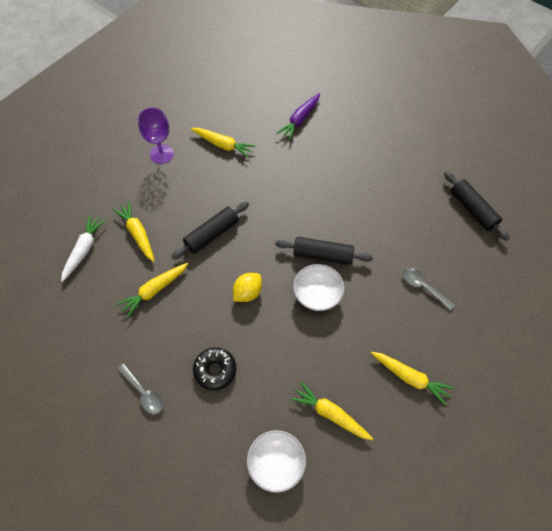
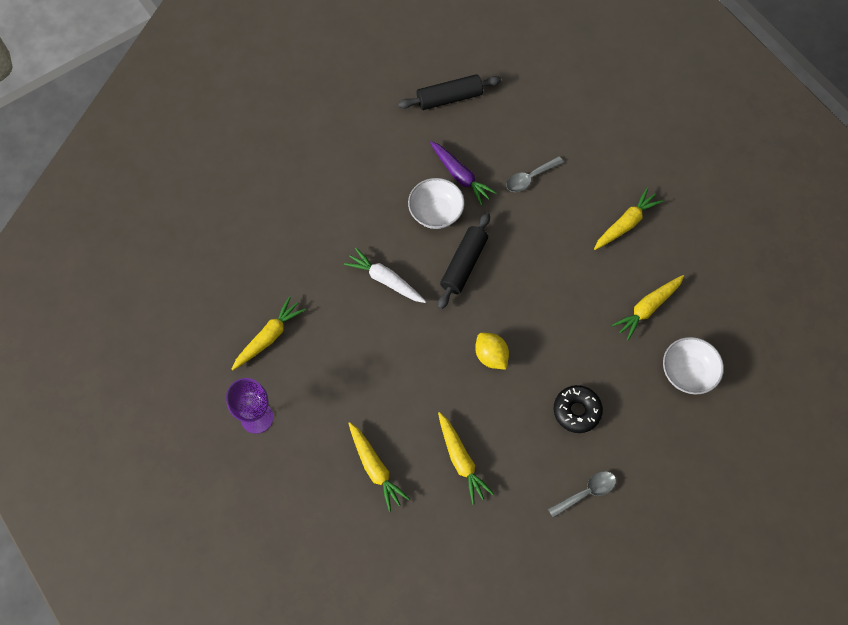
camera: 75 degrees left, 5 degrees up
(84, 250) = (379, 539): white carrot -> white carrot (386, 280)
(138, 234) = (375, 468): yellow carrot -> yellow carrot turned 105 degrees counterclockwise
(212, 234) = (401, 379): black rolling pin -> none
(300, 120) = (260, 236): purple carrot -> purple carrot (460, 176)
(317, 295) = (512, 284): white bowl -> white bowl (436, 212)

